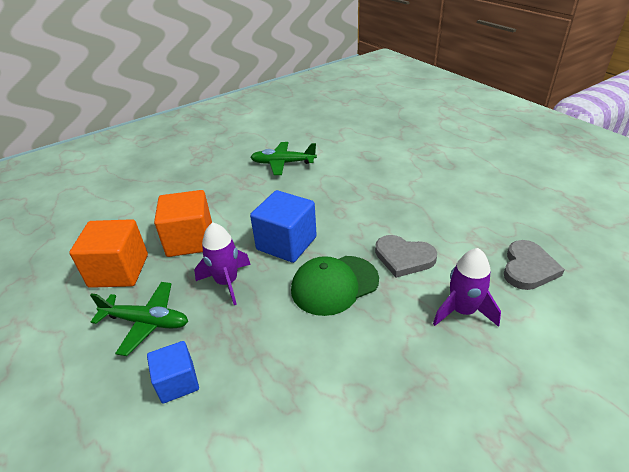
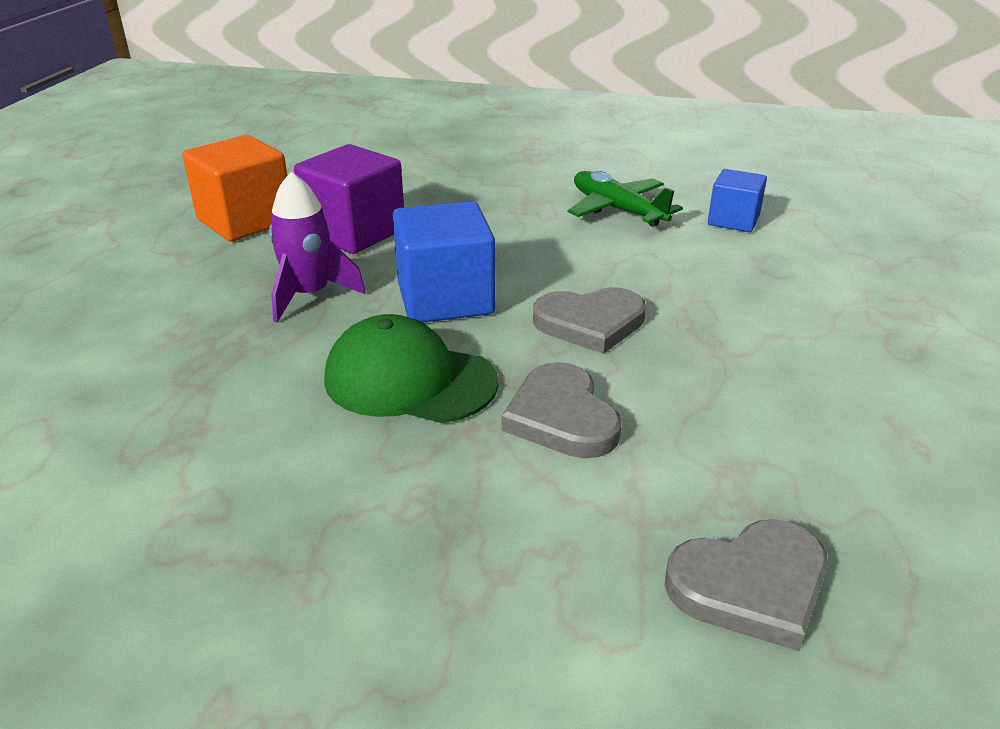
camera: 45 degrees right, 5 degrees down
(146, 322) = (181, 281): green plane -> none
(177, 382) = (104, 350): blue cube -> blue cube (733, 220)
(190, 240) = (355, 232): orange cube -> purple cube
(353, 217) = (590, 323): none -> grey heart
(462, 311) = (510, 543): purple rocket -> none

